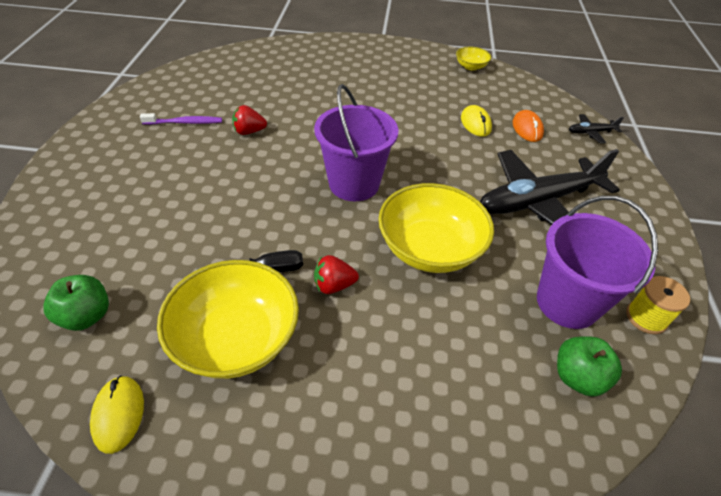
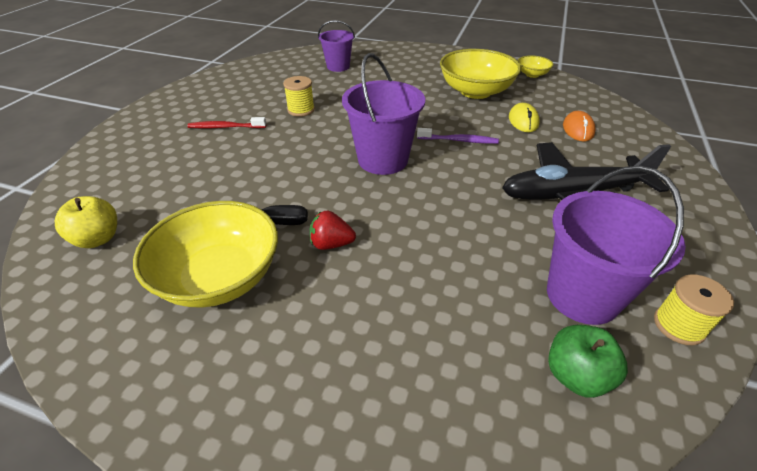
camera: 15 degrees right, 5 degrees down
(86, 316) = (98, 239): green apple -> yellow apple
(118, 414) = (85, 326): yellow mouse -> none
(173, 162) = (225, 127): none -> red toothbrush
(185, 122) = (248, 99): purple toothbrush -> purple toothbrush (459, 140)
(249, 131) = (301, 110): red strawberry -> yellow spool
(270, 71) = (338, 67): none -> purple bucket
(430, 249) = (441, 224): yellow bowl -> yellow bowl (475, 91)
(591, 132) = (650, 138): black plane -> none

